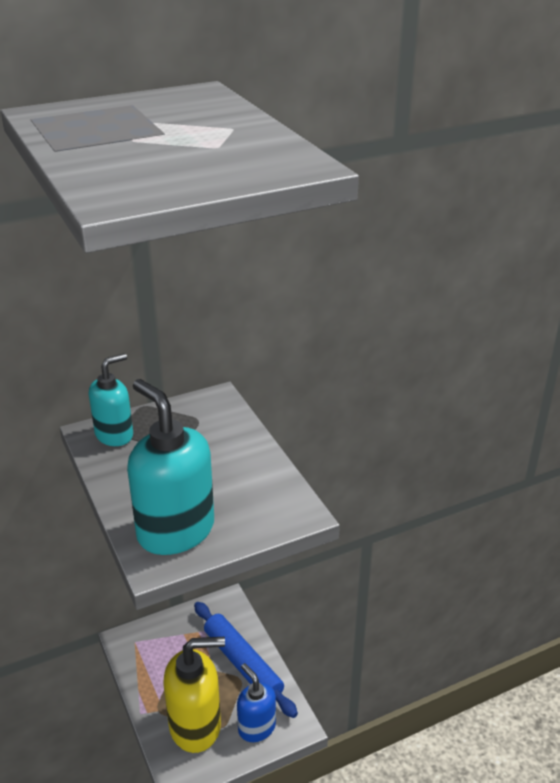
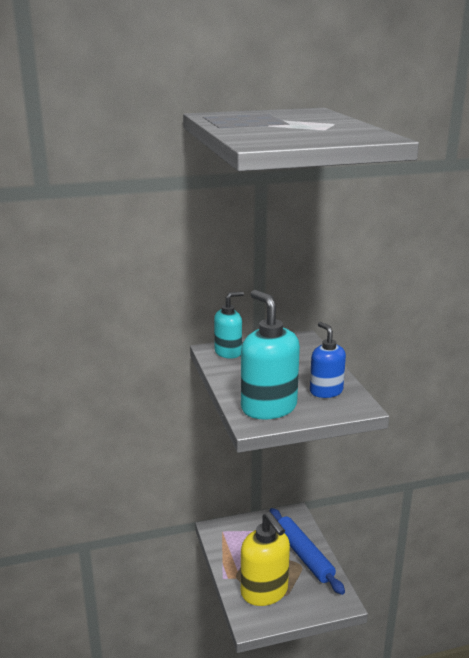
camera: 10 degrees right, 10 degrees down
(196, 726) = (264, 591): yellow soap dispenser -> yellow soap dispenser turned 60 degrees clockwise
(256, 727) = (311, 599): blue soap dispenser -> blue soap dispenser (326, 391)

